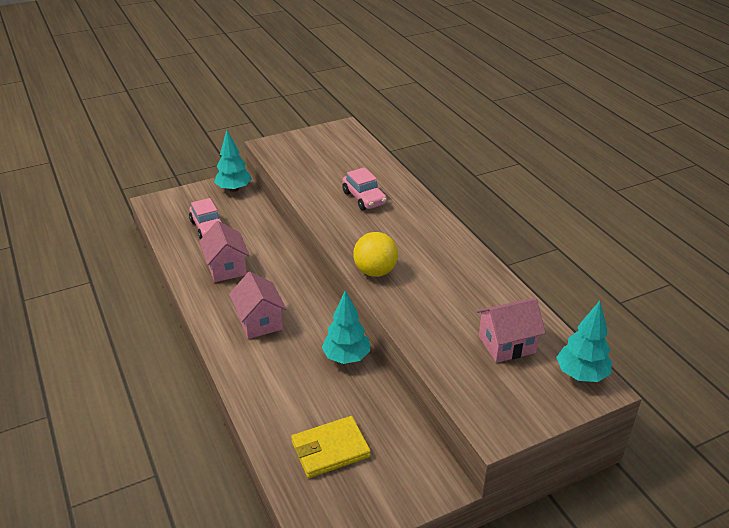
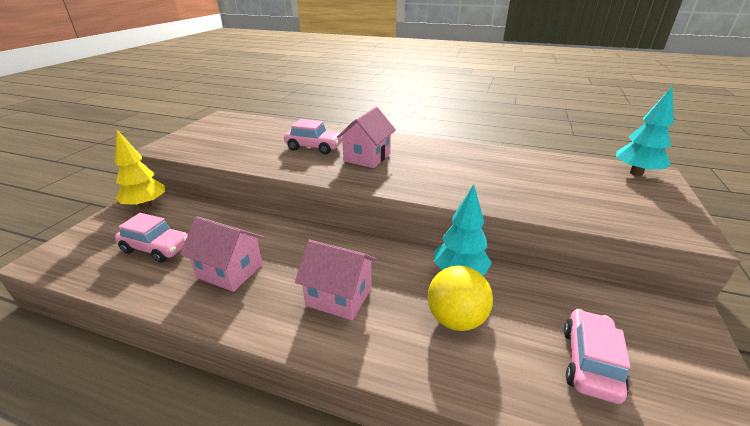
camera: 45 degrees left, 5 degrees down
(234, 189) = (146, 205): turquoise tree -> yellow tree
(330, 449) = (589, 362): yellow wallet -> pink car
(375, 271) = (411, 185): yellow ball -> yellow ball (456, 319)
(507, 344) = (574, 180): pink house -> pink house (367, 157)

